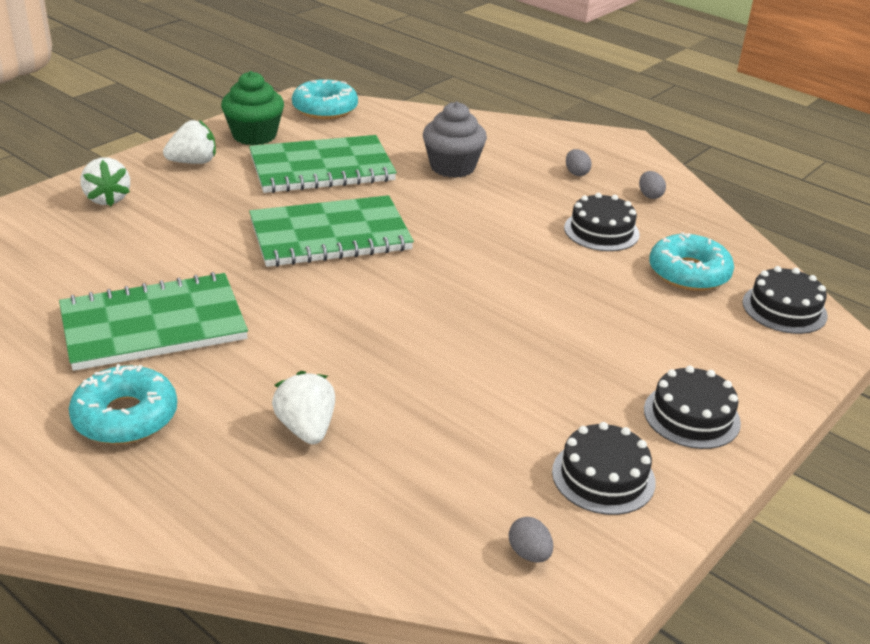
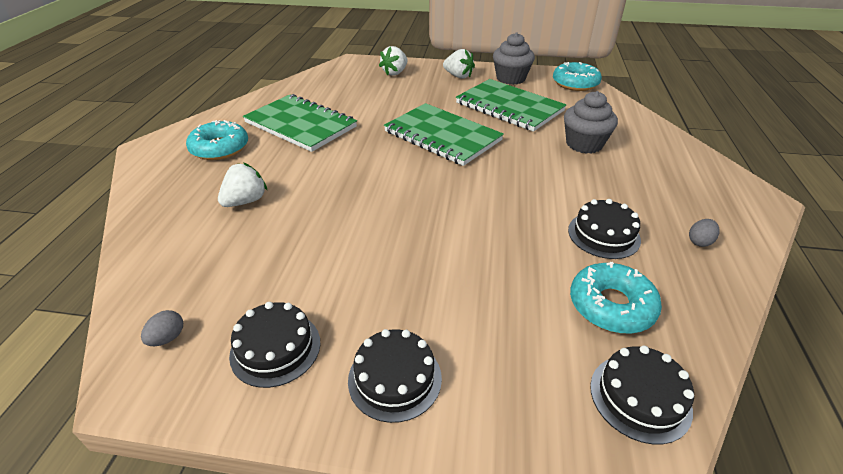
camera: 60 degrees right, 5 degrees up
(254, 135) = (510, 78): green cupcake -> grey cupcake
(576, 173) = (667, 194): grey egg -> none

